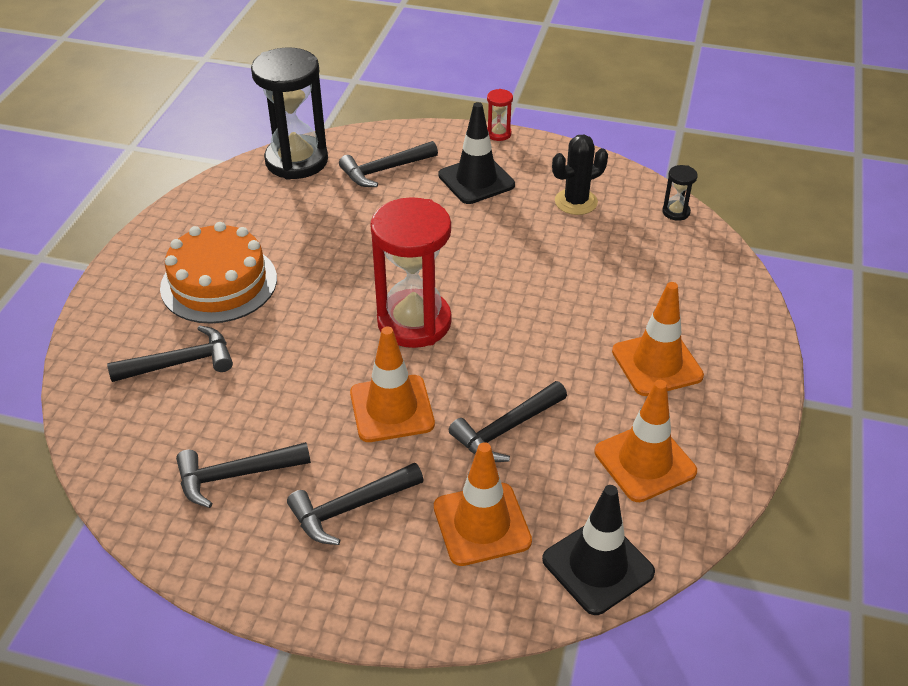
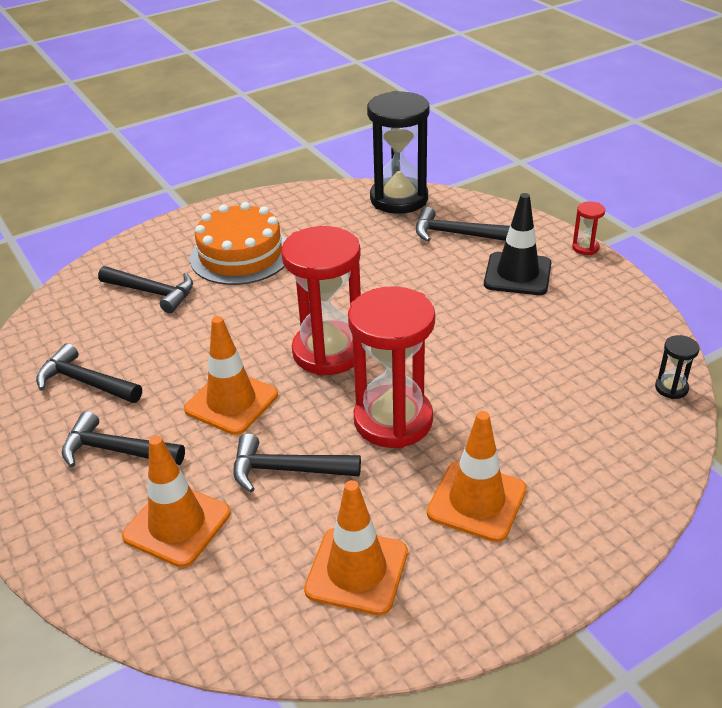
camera: 45 degrees right, 5 degrees down
(532, 344) = (393, 420): none -> red hourglass
(576, 202) = (583, 332): black cactus -> none
(598, 566) = (210, 621): black traffic cone -> none

